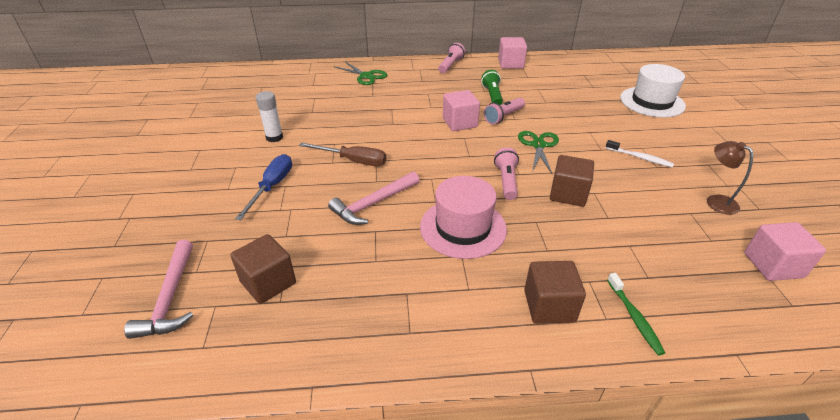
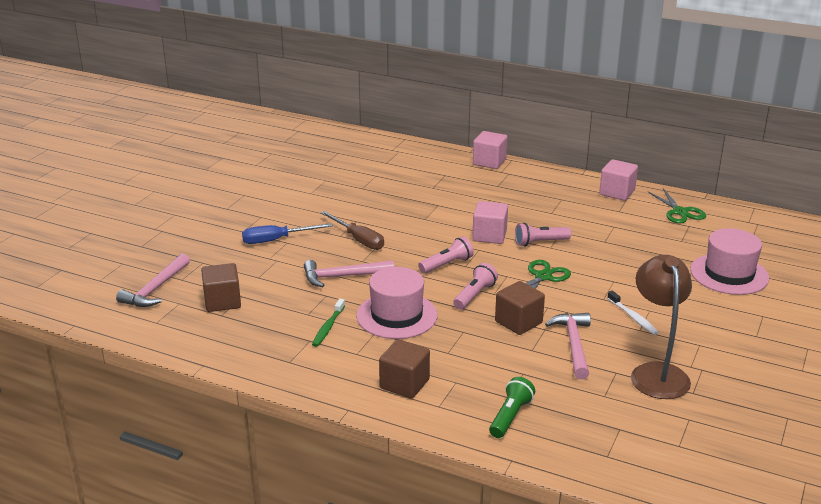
camera: 30 degrees right, 10 degrees down
(272, 187) = (276, 240): blue screwdriver -> blue screwdriver turned 150 degrees counterclockwise
(274, 137) = (310, 201): white glue stick -> none
(366, 76) = (445, 167): green scissors -> green scissors (680, 212)
(450, 65) = (546, 177): pink flashlight -> pink flashlight (447, 264)
(492, 95) = (554, 219): green flashlight -> green flashlight (510, 416)
(631, 199) = (574, 344): none -> pink hammer
(634, 317) = (461, 413): green toothbrush -> green toothbrush (328, 327)
(652, 102) = (729, 274): white hat -> pink hat
(716, 201) = (657, 373): brown lamp -> brown lamp, size x1.79
(773, 265) = (633, 429): pink cube -> pink cube (489, 162)

